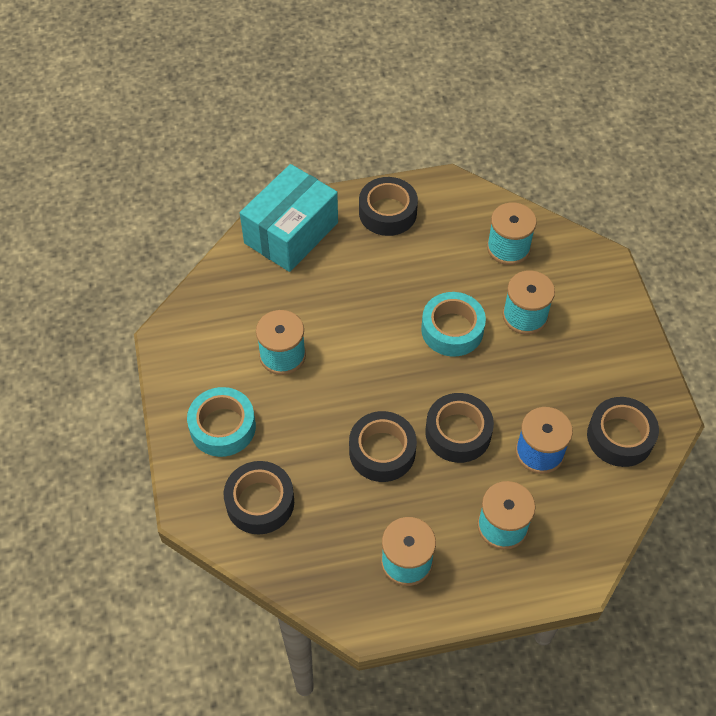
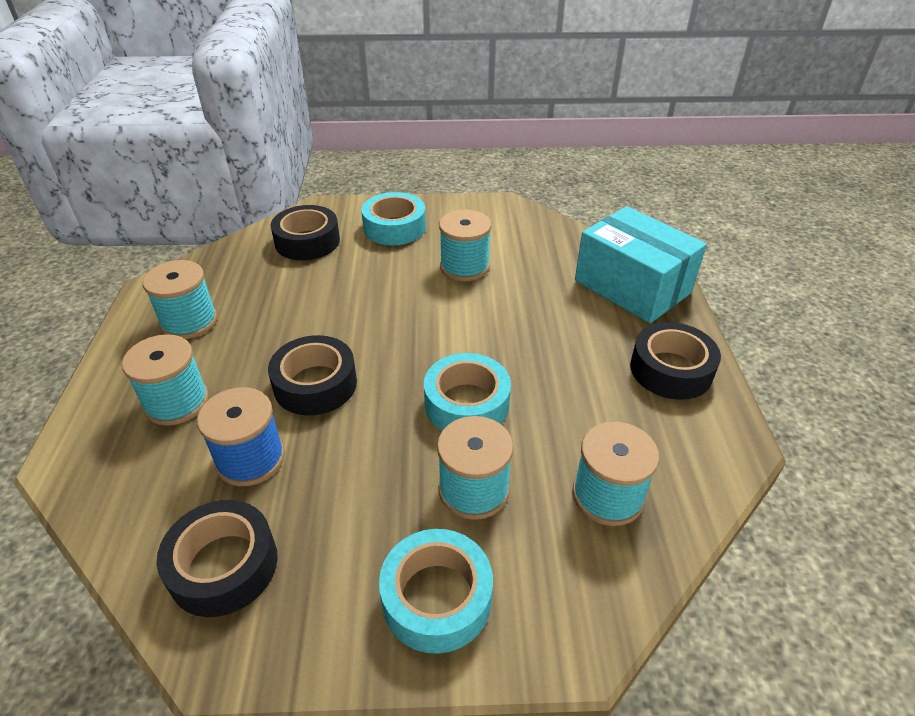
camera: 100 degrees right, 15 degrees down
(382, 451) = (321, 321): black tape -> none
(601, 323) = (437, 598): none -> turquoise tape

